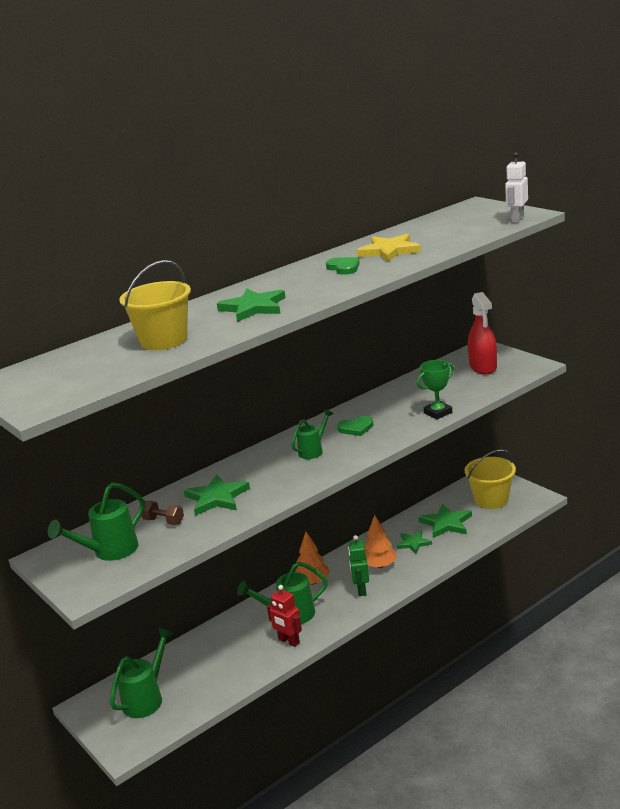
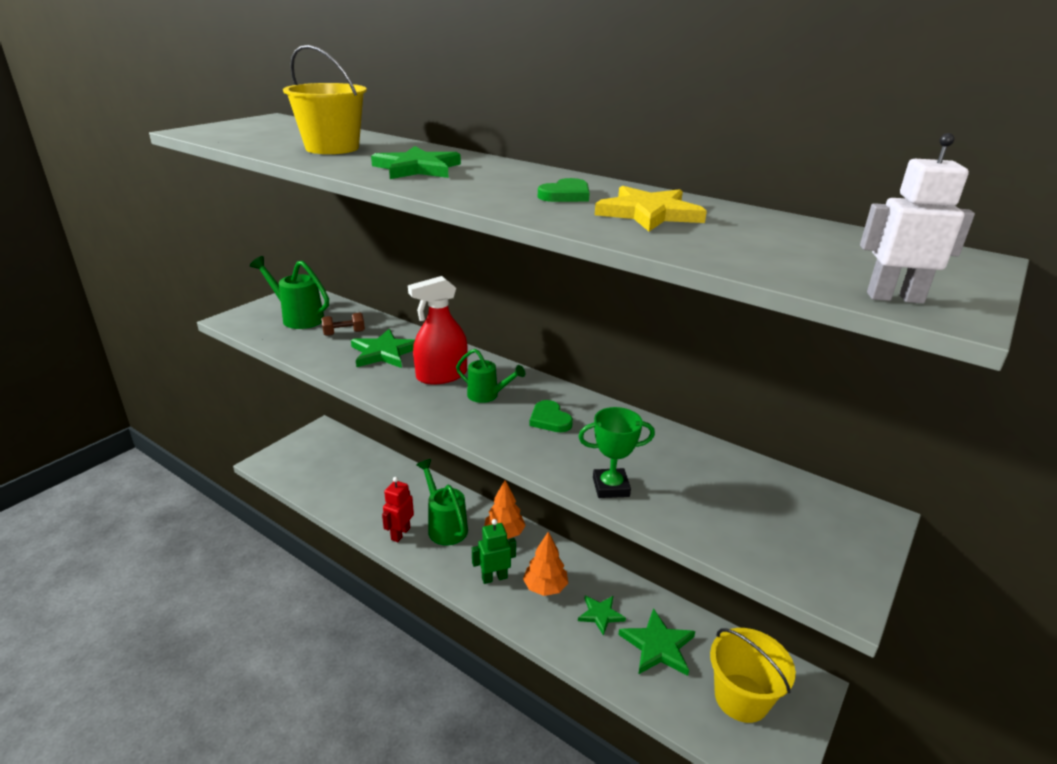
camera: 70 degrees right, 5 degrees up
(146, 698) = (326, 459): green watering can -> none
(163, 521) = (344, 333): brown dumbbell -> brown dumbbell turned 60 degrees clockwise
(438, 413) = (611, 487): green trophy -> green trophy turned 45 degrees counterclockwise
(483, 367) = (796, 523): red spray bottle -> red spray bottle (441, 375)

